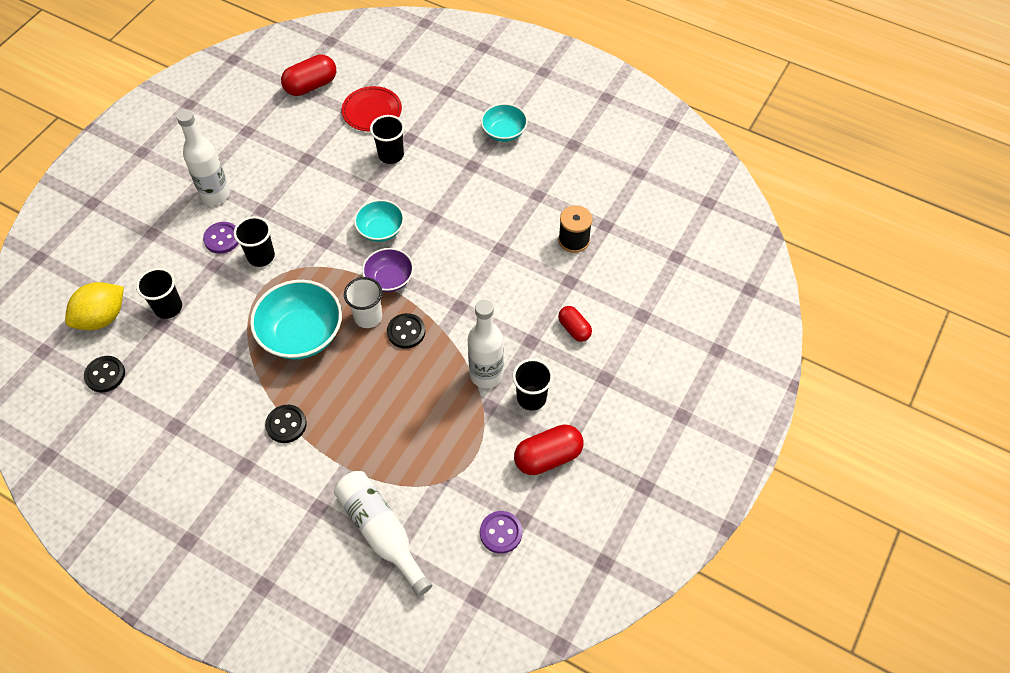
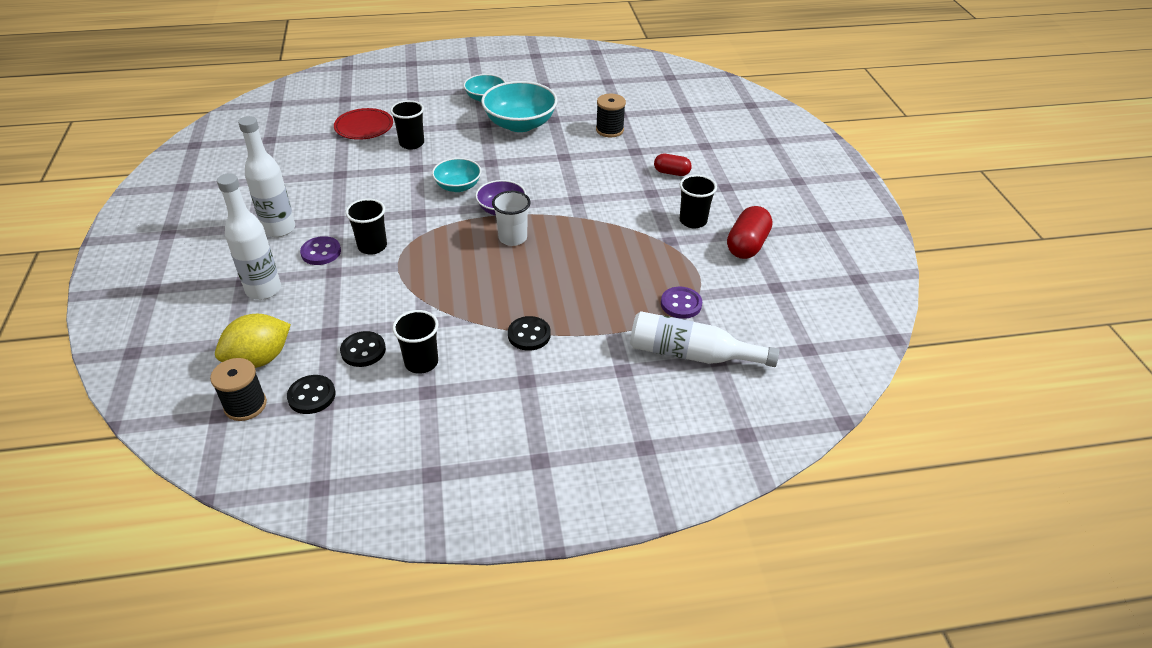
camera: 40 degrees left, 15 degrees down
(63, 354) = (245, 405): none -> black spool
(102, 318) = (259, 359): yellow lemon -> yellow lemon turned 45 degrees clockwise
(168, 308) = (322, 319): black cup -> black cup (421, 362)
(301, 334) = (470, 275): turquoise bowl -> turquoise bowl (520, 124)
(311, 85) = (290, 133): red capsule -> none
(406, 332) = (554, 232): black button -> black button (363, 350)
(486, 375) = (645, 225): white bottle -> white bottle (263, 290)
(501, 533) = (773, 303): purple button -> purple button (681, 304)

